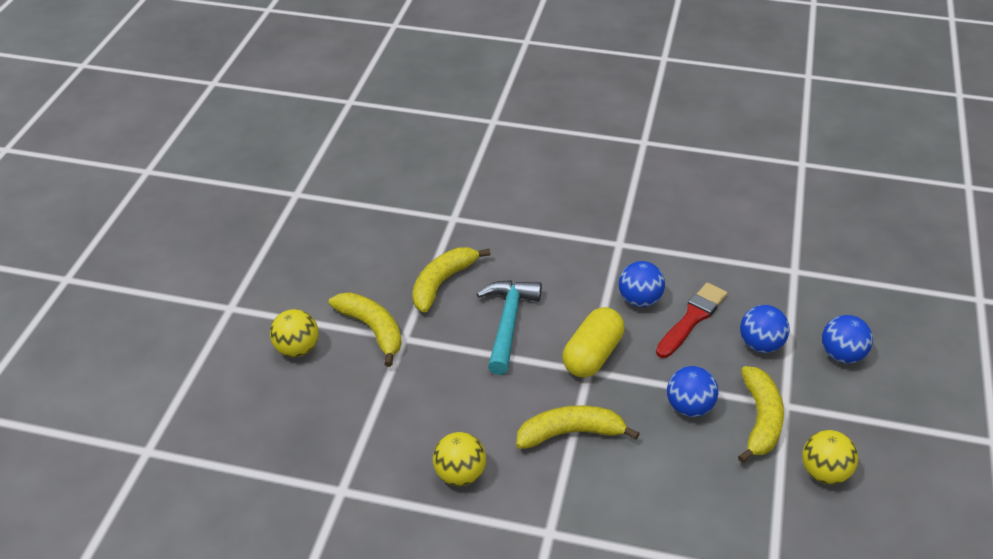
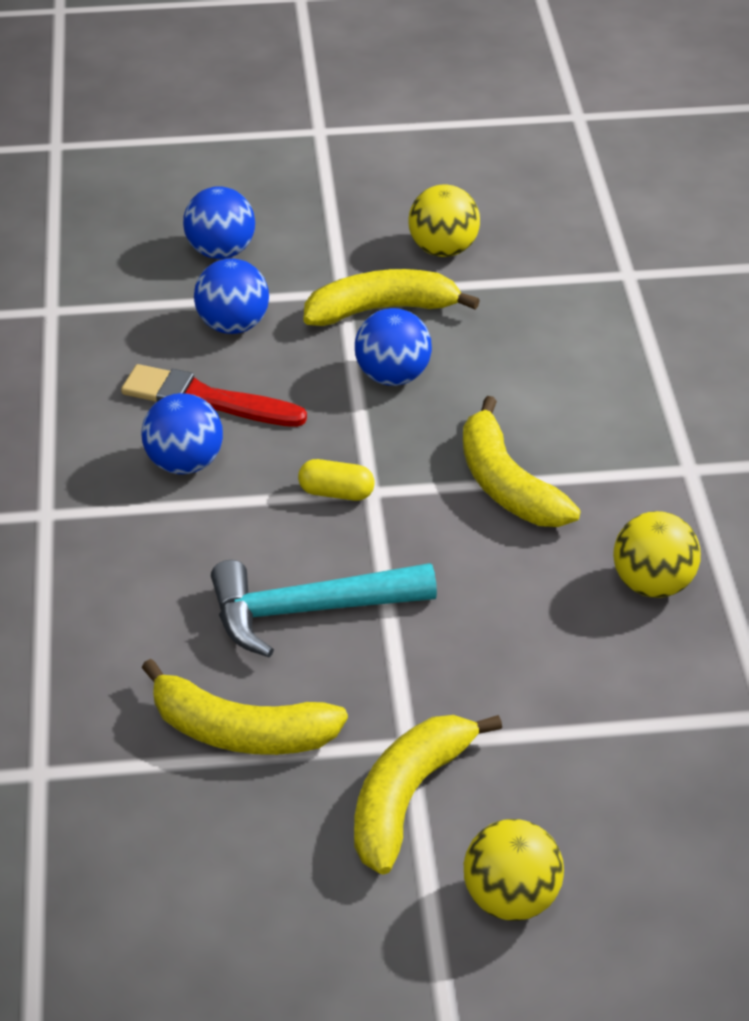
camera: 110 degrees left, 0 degrees up
(592, 355) = (336, 493): yellow capsule -> yellow capsule, size x0.53

